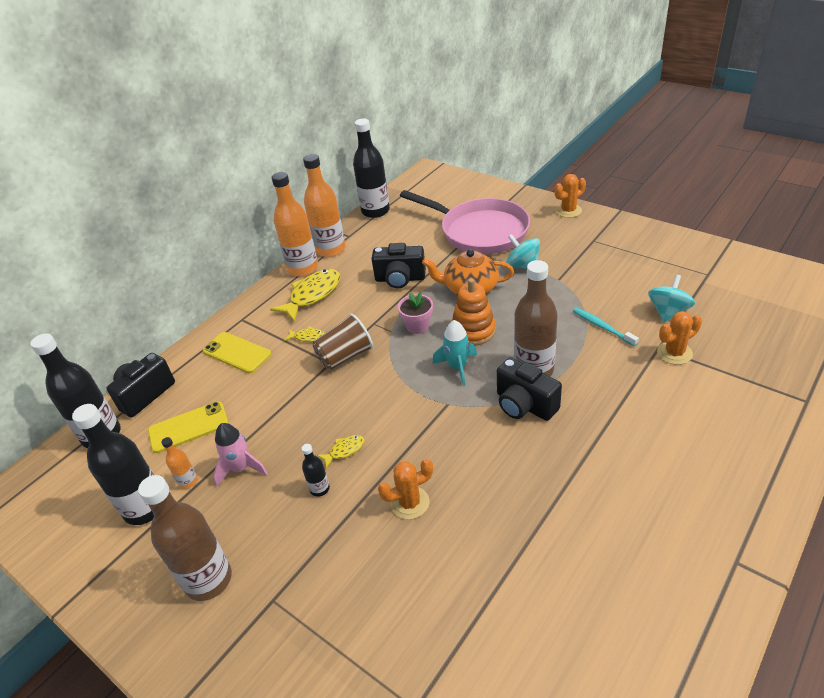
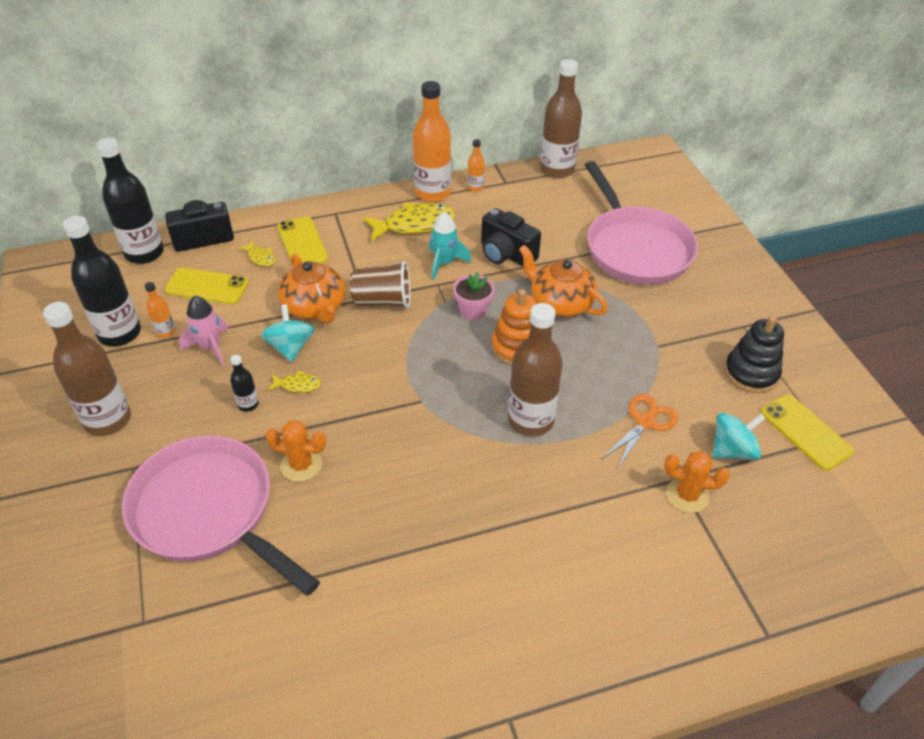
camera: 30 degrees right, 5 degrees up
(297, 390) = (314, 307): none -> orange teapot
(308, 337) = (370, 263): yellow fish -> yellow fish (260, 257)
(330, 249) = (475, 187): orange bottle -> orange bottle, size x0.46
(375, 211) = (557, 169): black bottle -> brown bottle
(376, 586) = (209, 512): none -> pink pan
(457, 367) = (465, 373): turquoise rocket -> turquoise rocket (444, 263)
(522, 265) = (638, 310): turquoise spinning top -> turquoise spinning top (290, 347)
(524, 405) = (485, 447): black camera -> none
(568, 211) = (755, 278): orange cactus -> none
(602, 327) = (645, 422): turquoise toothbrush -> orange scissors
(627, 263) = (751, 373): none -> black stacking toy
(693, 278) = (805, 432): none -> yellow phone

